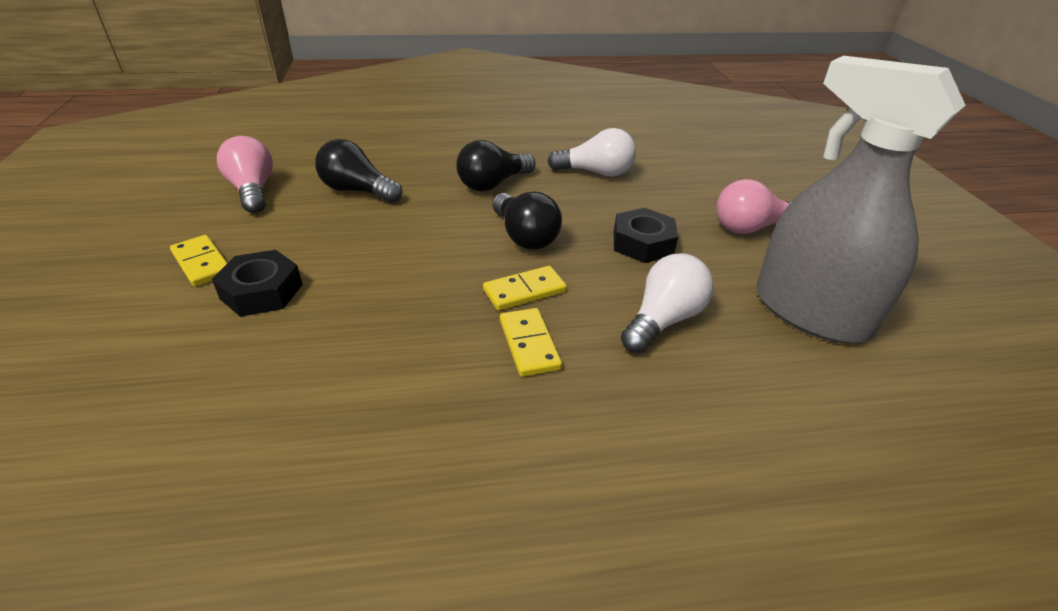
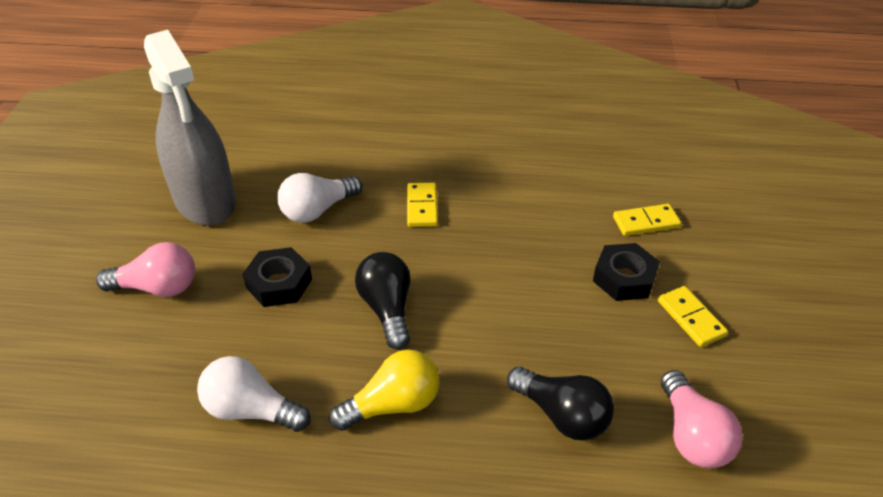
camera: 165 degrees left, 5 degrees up
(493, 184) = (393, 404): black light bulb -> yellow light bulb
(524, 291) = (410, 248): yellow domino -> yellow domino (646, 222)

